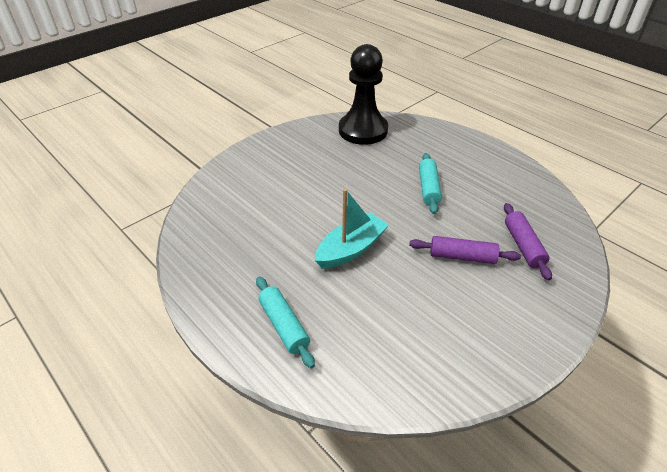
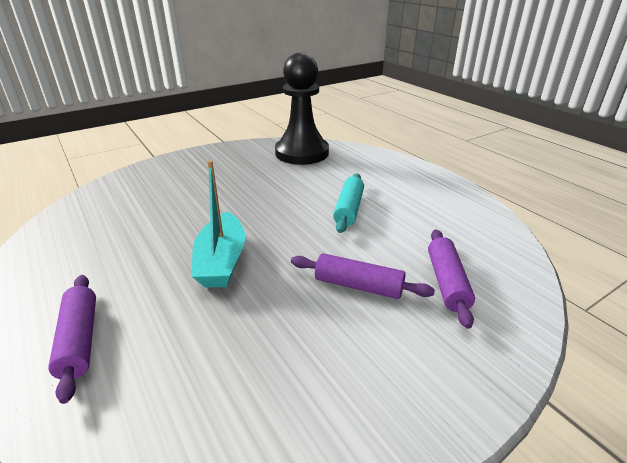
camera: 10 degrees right, 10 degrees down
(284, 326) = (79, 340): turquoise rolling pin -> purple rolling pin
(351, 249) = (221, 261): turquoise boat -> turquoise boat turned 120 degrees clockwise

